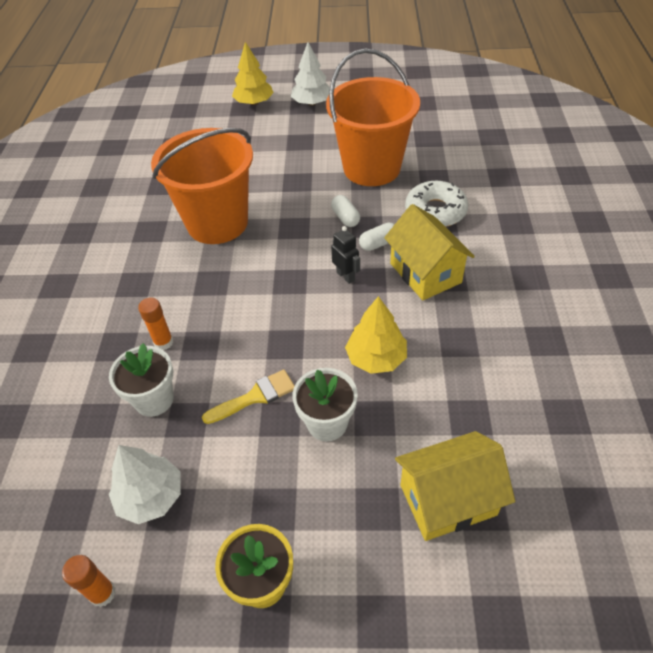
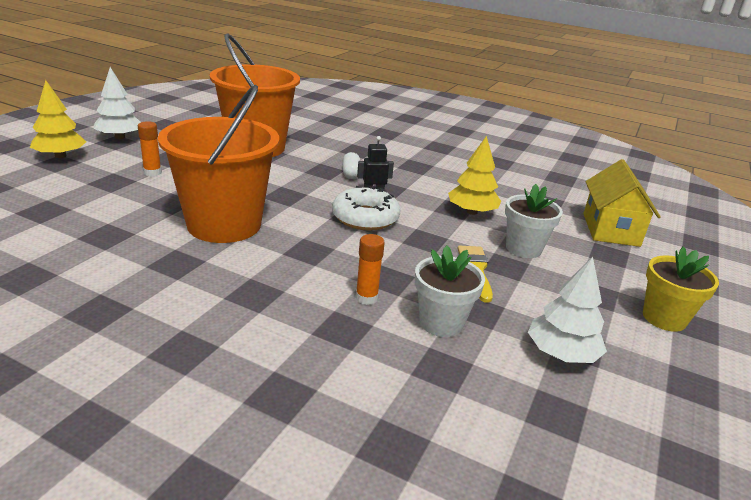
camera: 70 degrees left, 20 degrees down
(103, 593) = (664, 410): orange glue stick -> orange glue stick (152, 172)
(345, 218) = (303, 174): white capsule -> none
(425, 273) = (402, 170): yellow house -> none
(435, 211) = (341, 147): white donut -> white donut (365, 218)

